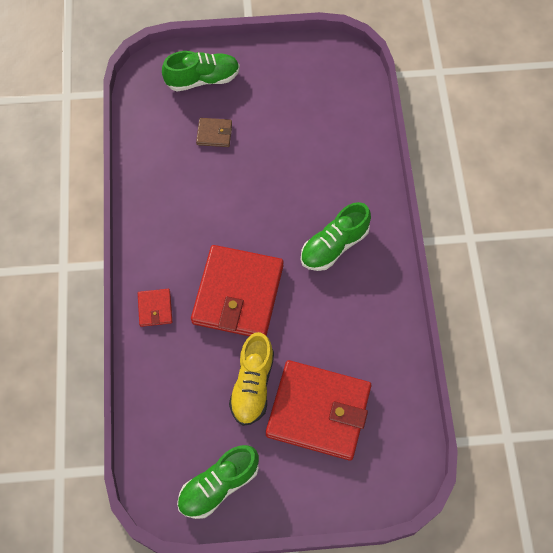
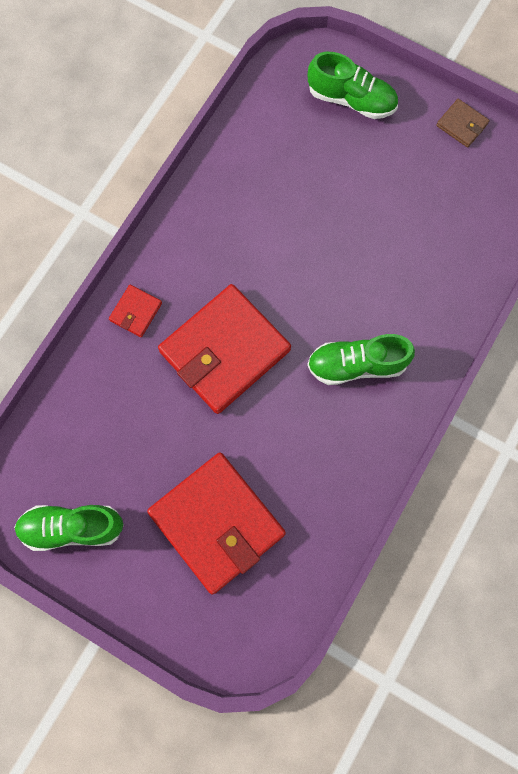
camera: 35 degrees right, 10 degrees up
(214, 134) = (321, 166): brown wallet -> brown wallet (462, 125)
(252, 385) = (173, 452): yellow shoe -> none

